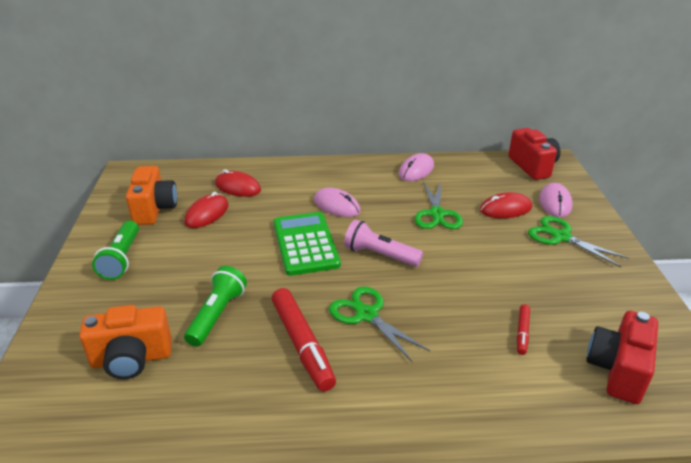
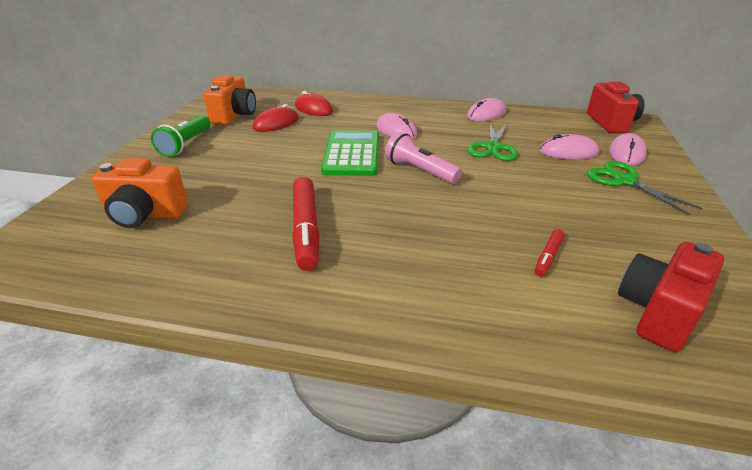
camera: 15 degrees right, 0 degrees up
(217, 314) = (241, 194): green flashlight -> none
(366, 315) = (383, 215): green scissors -> none
(505, 209) = (568, 152): red mouse -> pink mouse

